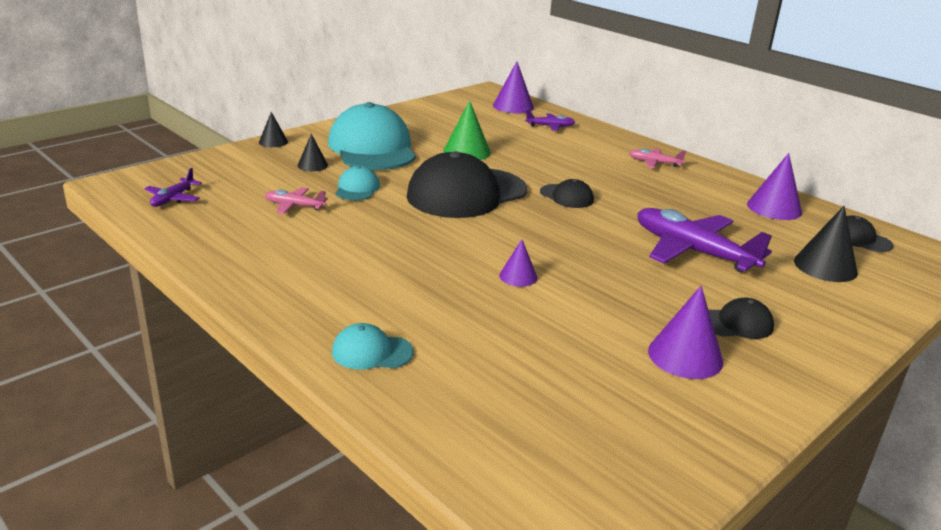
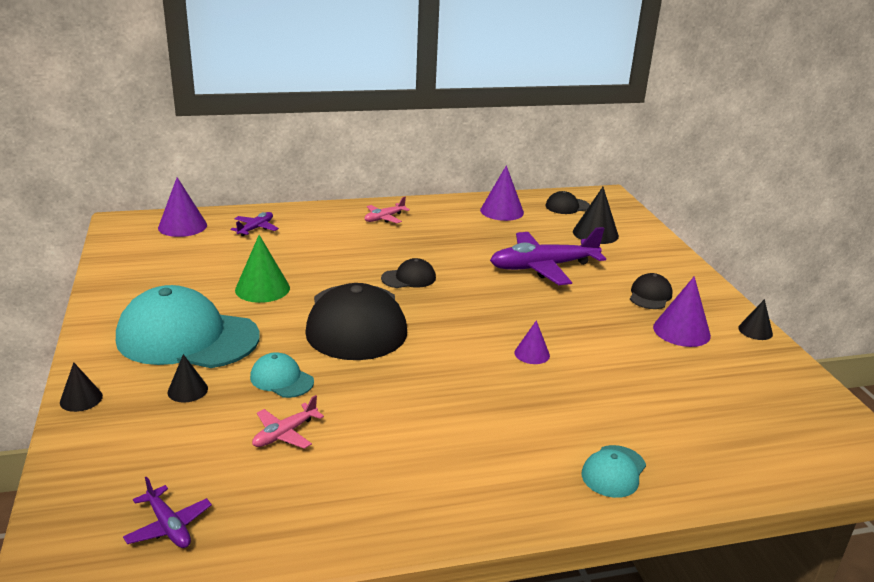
camera: 60 degrees left, 0 degrees up
(768, 412) = (755, 331): none -> black cone

